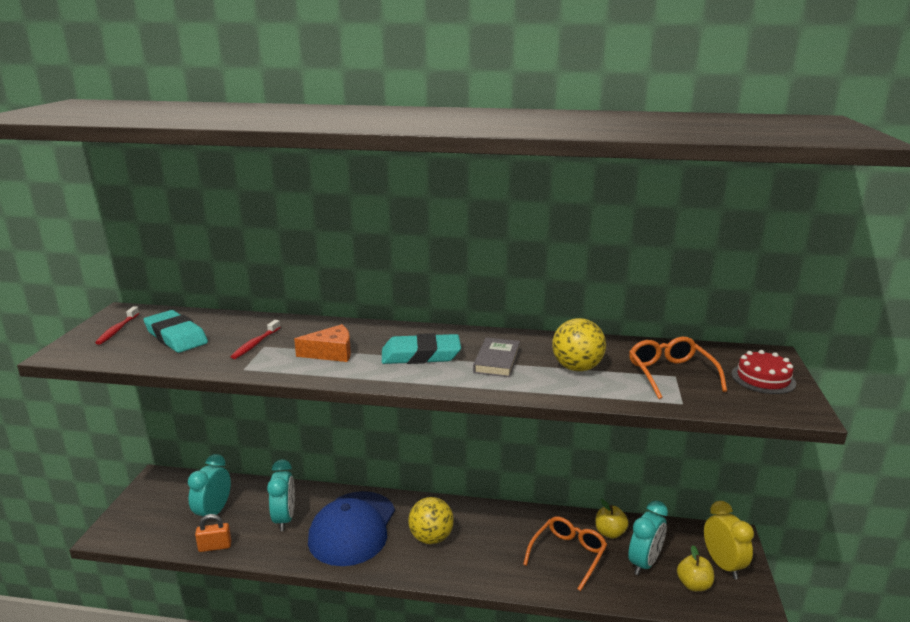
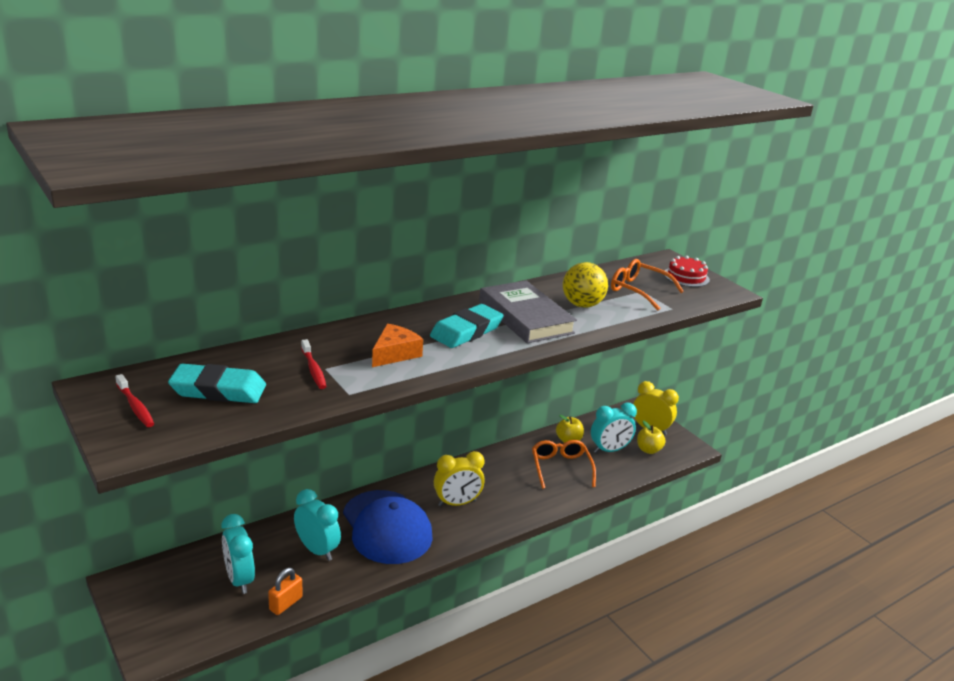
camera: 45 degrees left, 5 degrees up
(431, 538) = (457, 503): yellow ball -> yellow clock
(497, 361) = (525, 317): grey book -> grey book, size x1.71
(644, 563) = (609, 450): turquoise clock -> turquoise clock turned 75 degrees clockwise

